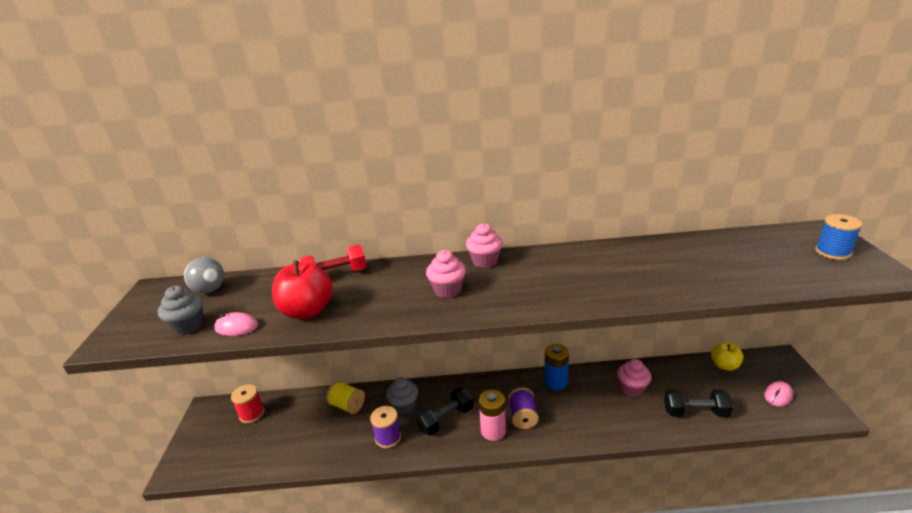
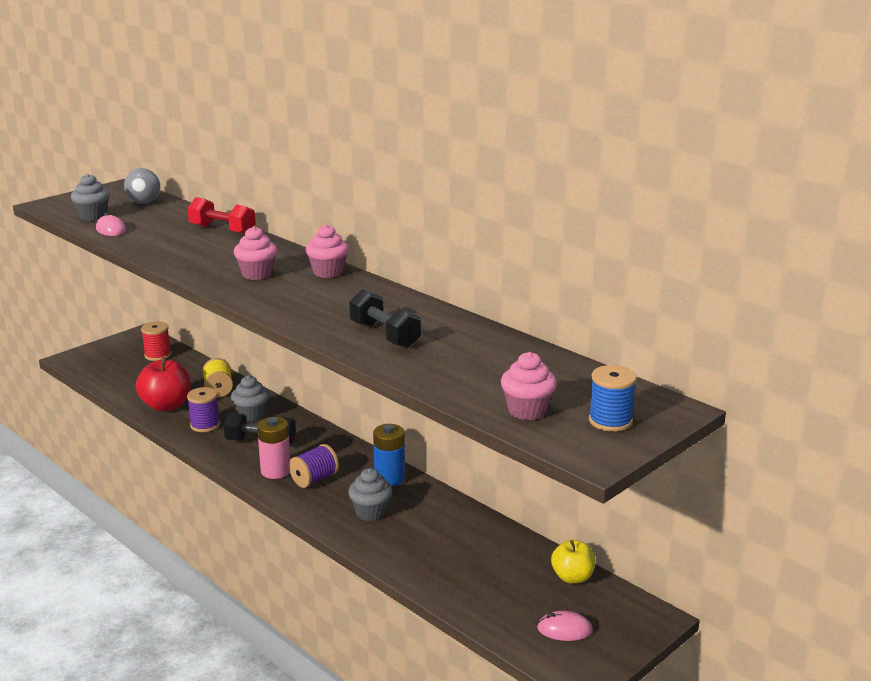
camera: 45 degrees right, 5 degrees down
(307, 311) = (159, 241): red apple -> red apple (166, 406)
(589, 411) = (371, 512): none -> grey cupcake
(632, 388) = (441, 527): pink cupcake -> pink cupcake (527, 411)
(695, 412) = (453, 578): black dumbbell -> black dumbbell (384, 335)

